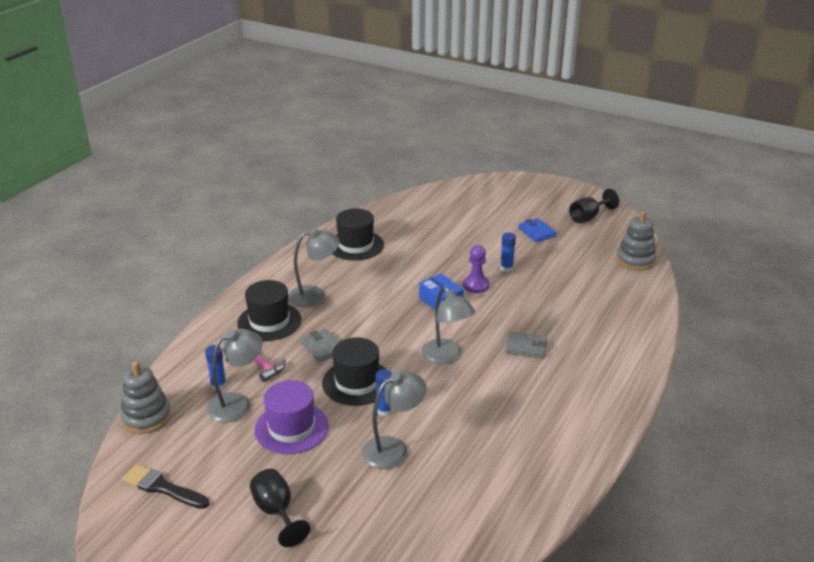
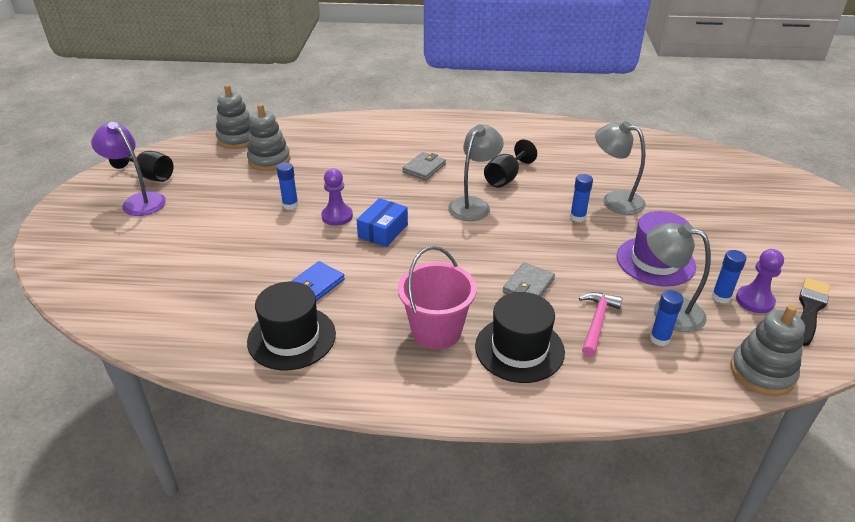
camera: 115 degrees left, 5 degrees up
(162, 488) = (810, 309): black brush -> black brush turned 150 degrees counterclockwise
(201, 459) = (754, 301): none -> purple pawn
(222, 442) = (721, 297): none -> blue glue stick
(276, 512) = (743, 234): black goblet -> black goblet (505, 178)
(314, 295) = (436, 331): grey lamp -> pink bucket
(357, 382) = (558, 244): black hat -> none
(526, 347) = (424, 168): grey wallet -> grey wallet turned 45 degrees clockwise
(536, 232) = (198, 201): blue wallet -> blue wallet (316, 285)
(552, 211) = (138, 201): none -> purple lamp
(587, 270) = (269, 160): none -> grey stacking toy

